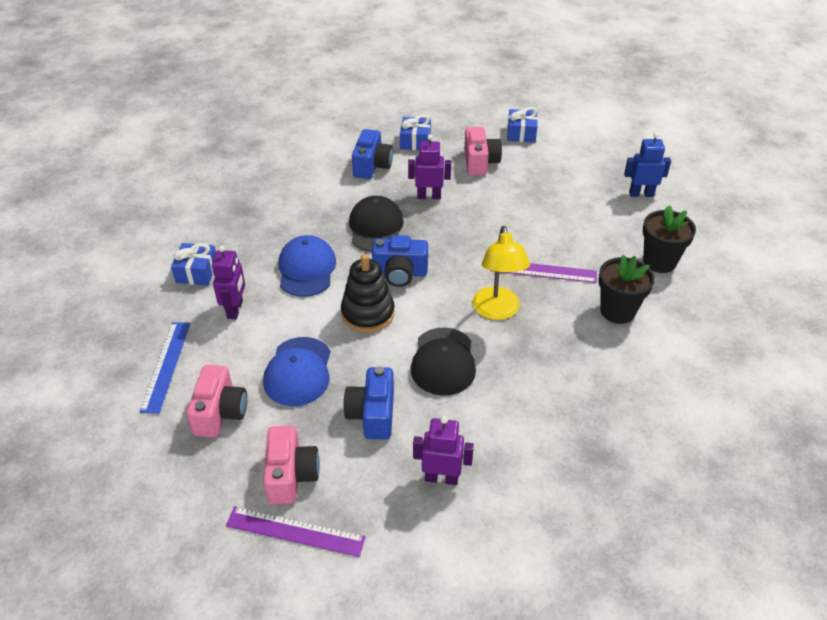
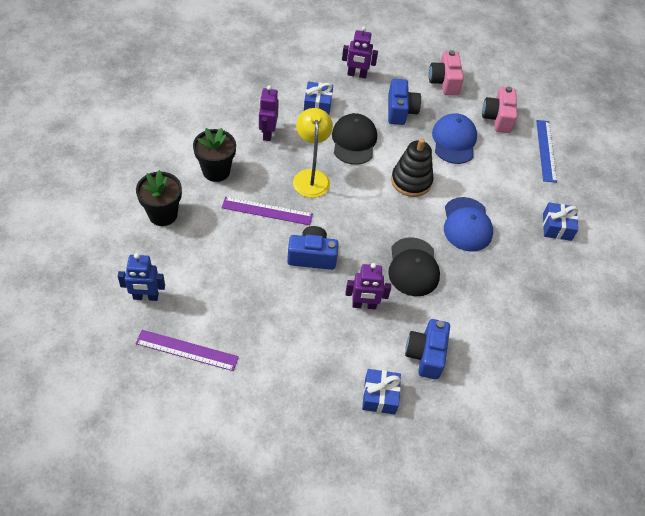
camera: 175 degrees right, 10 degrees up
(235, 309) = (513, 191): purple robot -> purple robot (267, 133)
(295, 531) = (436, 57): purple ruler -> purple ruler (187, 350)
(400, 273) = (388, 216): blue camera -> blue camera (312, 256)
(480, 162) = (307, 355): pink camera -> none
(521, 133) = (252, 405): blue gift -> blue gift (317, 105)

